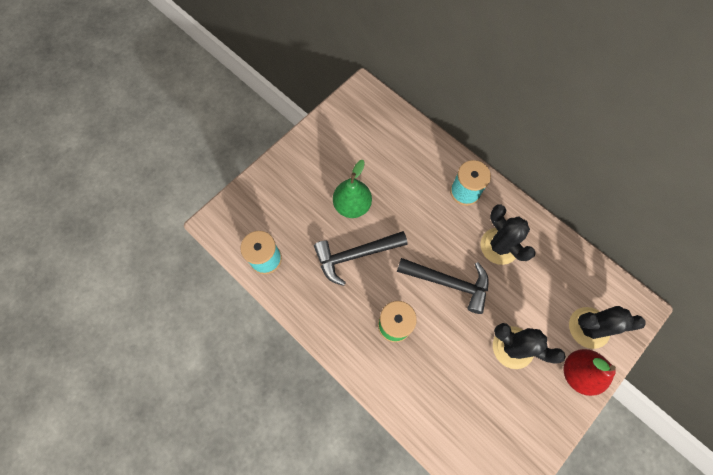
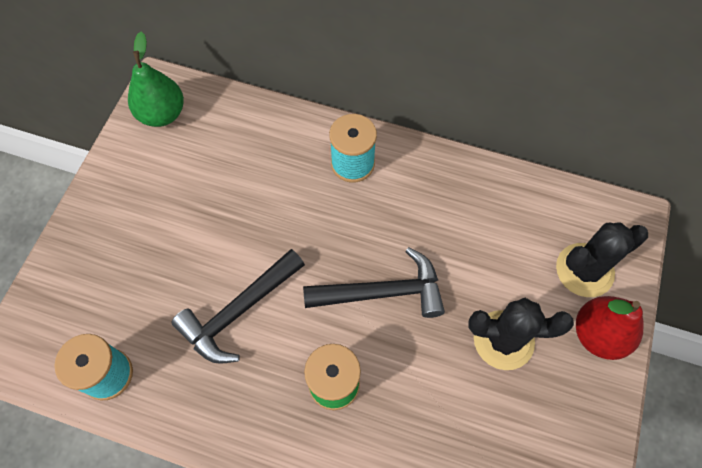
camera: 25 degrees left, 5 degrees down
(352, 205) = (206, 245): green pear -> green pear (162, 114)
(499, 246) = (427, 215): black cactus -> none

